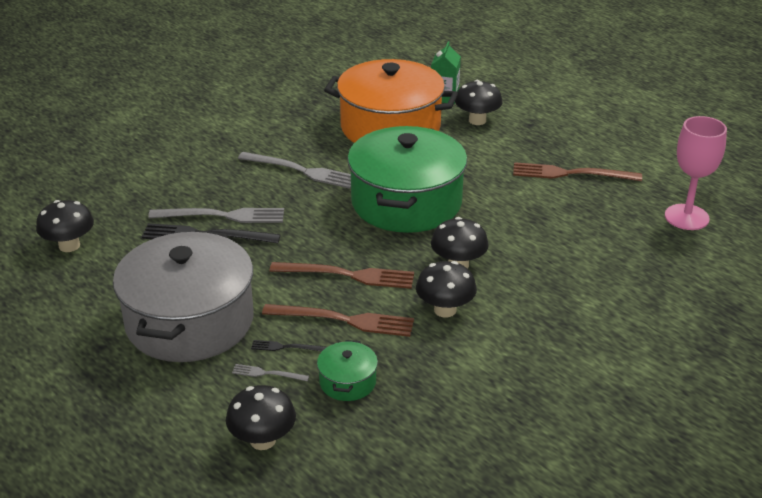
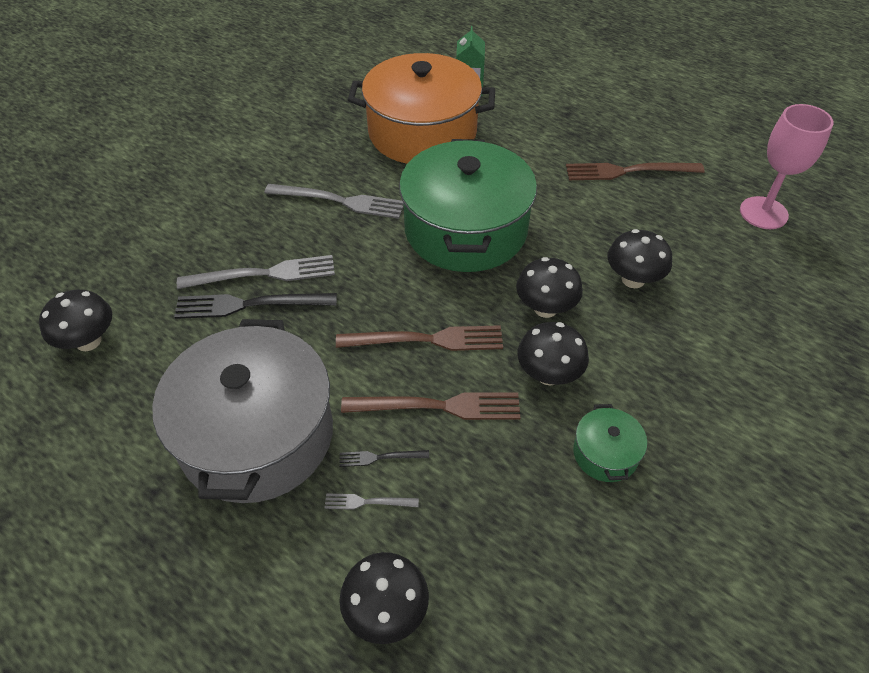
camera: 10 degrees left, 15 degrees up
(347, 382) = (466, 500): green pot -> green pot (605, 454)
(477, 120) = (511, 114): black mushroom -> black mushroom (633, 279)

